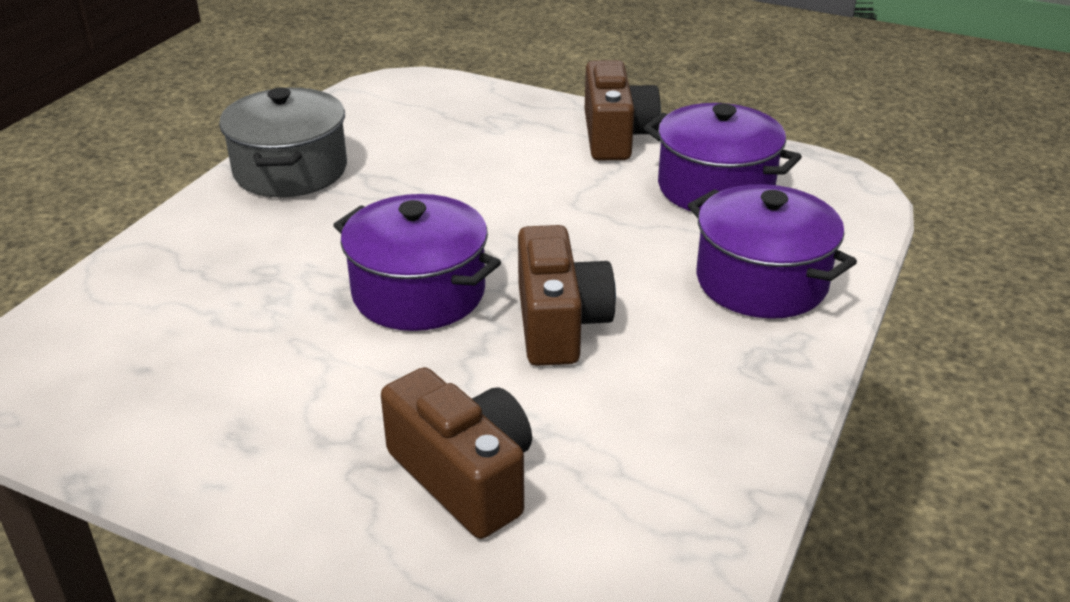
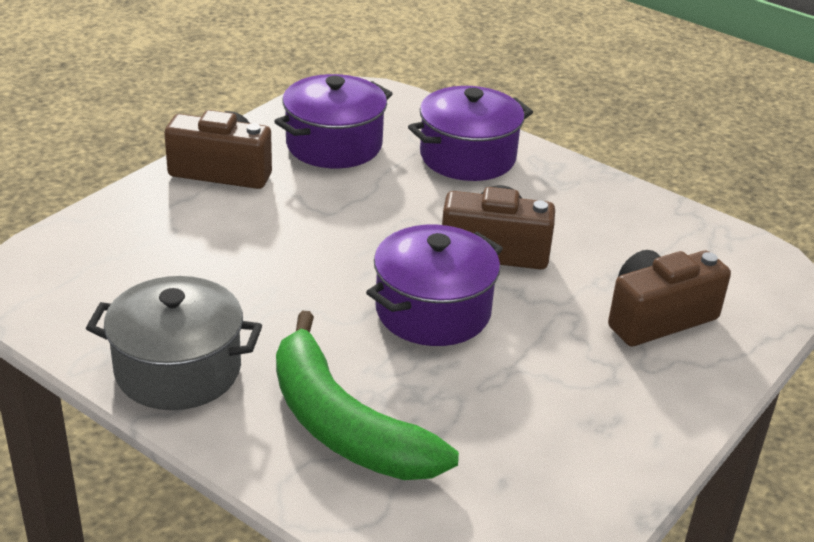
camera: 80 degrees left, 0 degrees up
(223, 263) = (344, 425): none -> green banana

